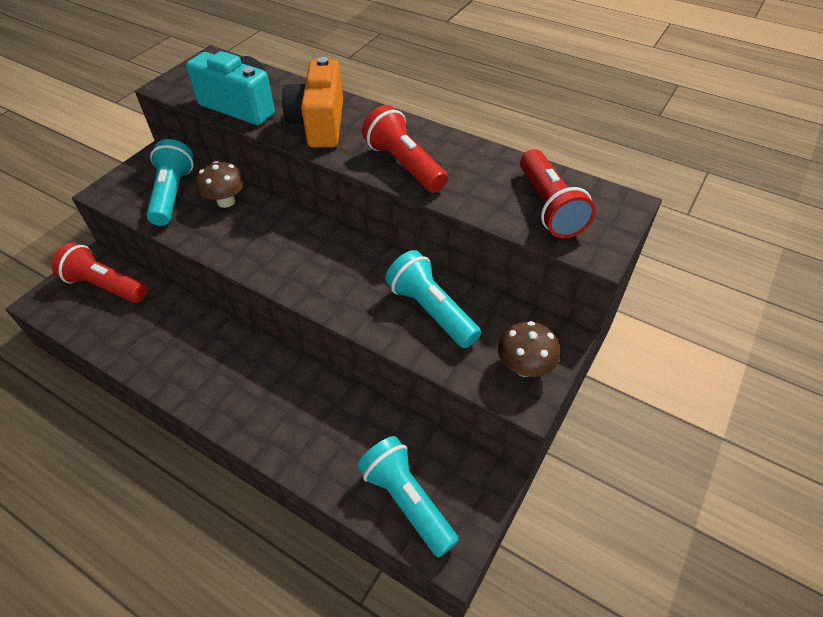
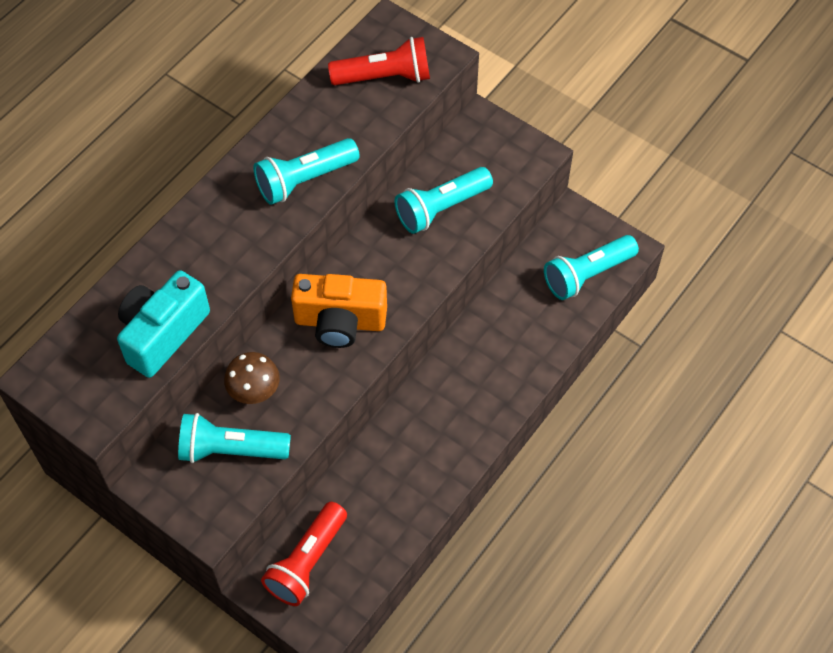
camera: 85 degrees left, 10 degrees up
(319, 124) = (217, 253): orange camera -> orange camera (340, 322)
(404, 165) = (304, 180): red flashlight -> turquoise flashlight
(524, 367) = (508, 150): brown mushroom -> none

